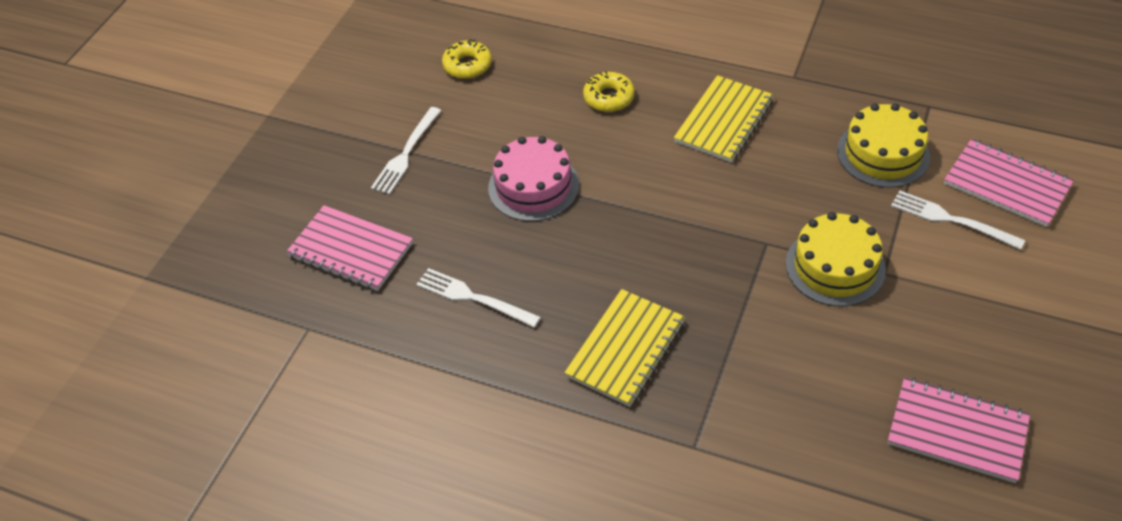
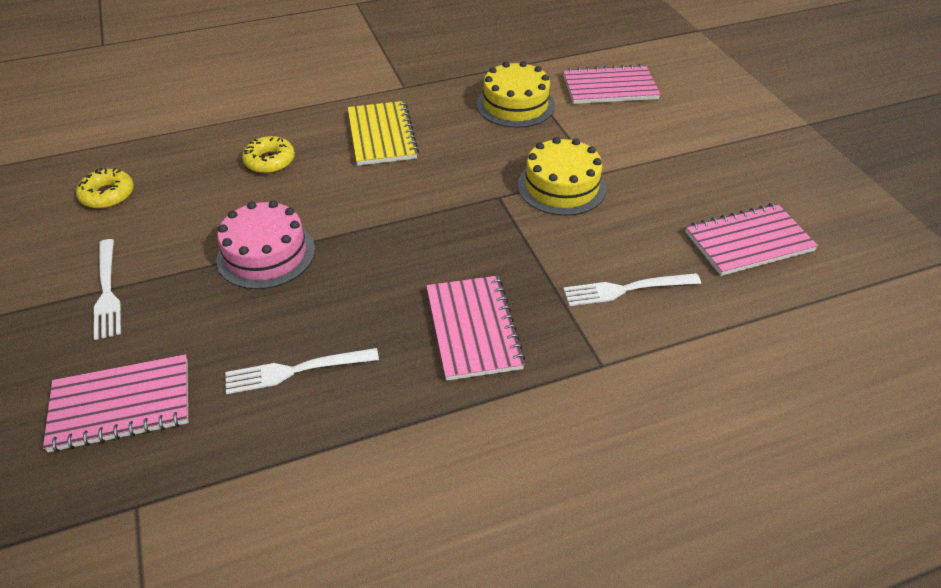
camera: 45 degrees left, 5 degrees down
(625, 349) = (473, 329): yellow notebook -> pink notebook
(950, 219) = (600, 122): white fork -> white fork (625, 289)

